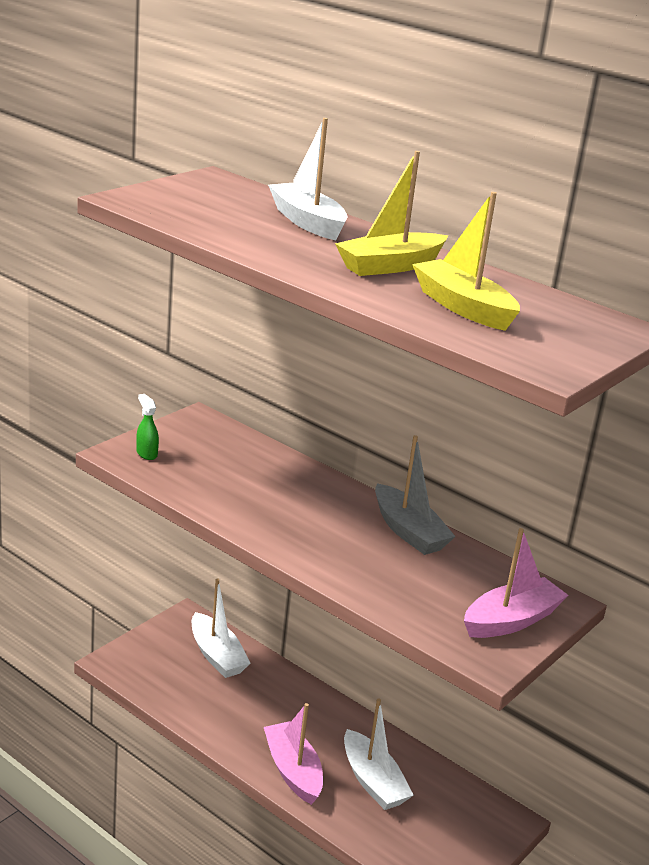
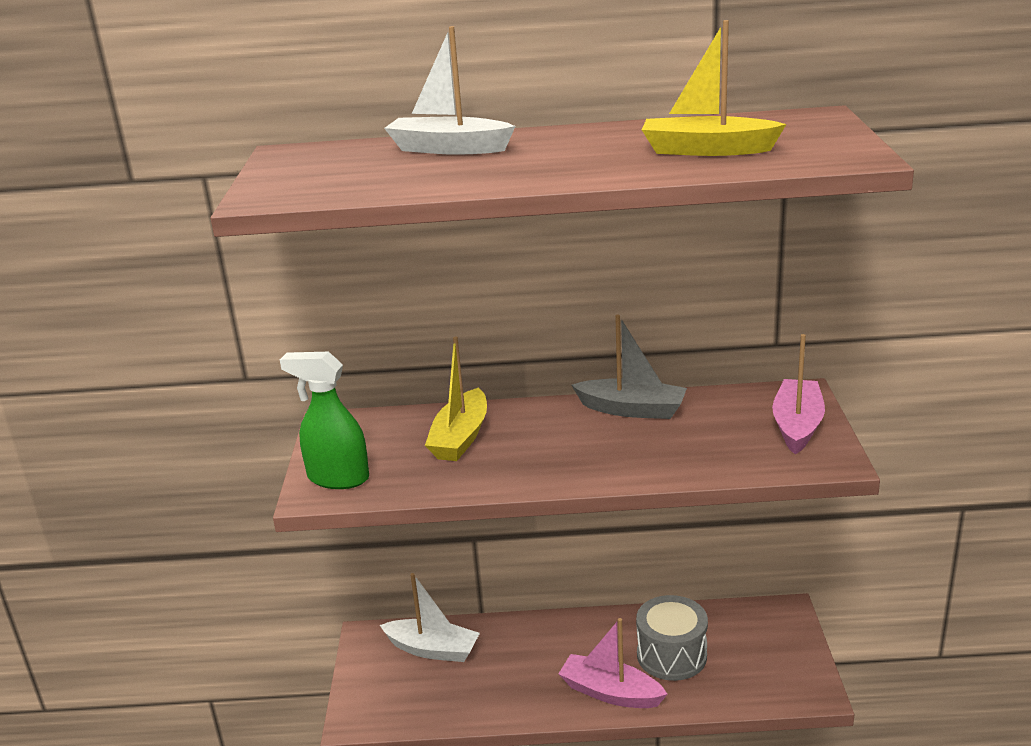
camera: 35 degrees left, 0 degrees up
(146, 453) = (337, 478): green spray bottle -> green spray bottle, size x1.97
(372, 781) = (671, 655): white boat -> grey drum
(390, 266) = (589, 149): yellow boat -> yellow boat (460, 437)

